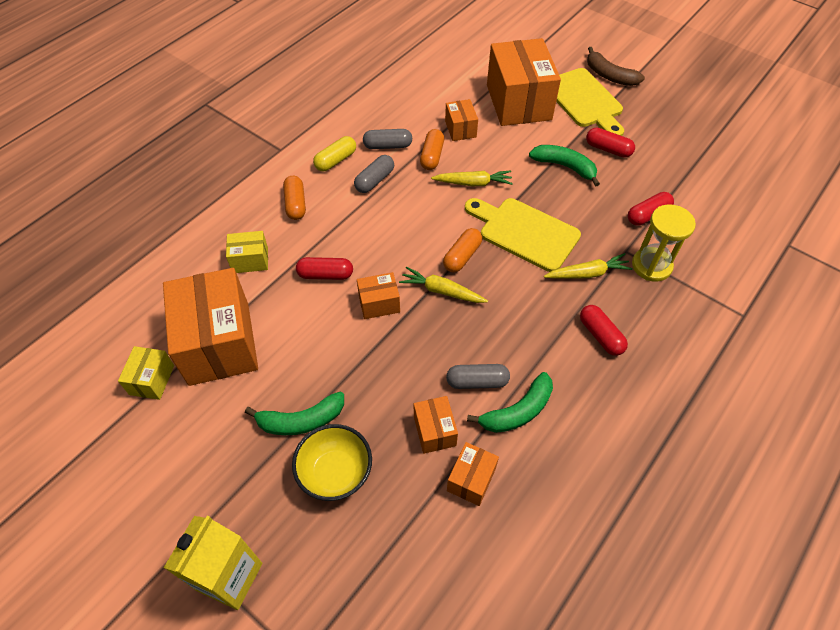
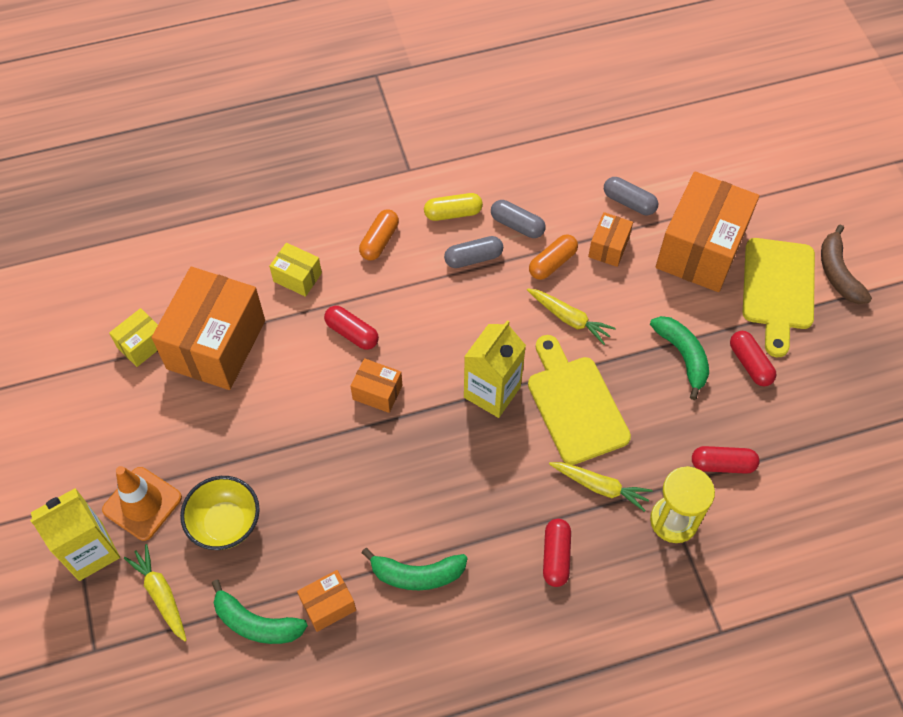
camera: 35 degrees right, 5 degrees up
(248, 504) = (142, 503): none -> orange traffic cone
(301, 420) = (231, 459): green banana -> green banana (256, 623)
(434, 431) = (332, 543): orange box -> none
(442, 291) = (444, 416): yellow carrot -> yellow carrot (161, 594)
(462, 256) = (492, 392): orange capsule -> yellow carton
(477, 382) = (404, 524): grey capsule -> grey capsule (629, 202)

